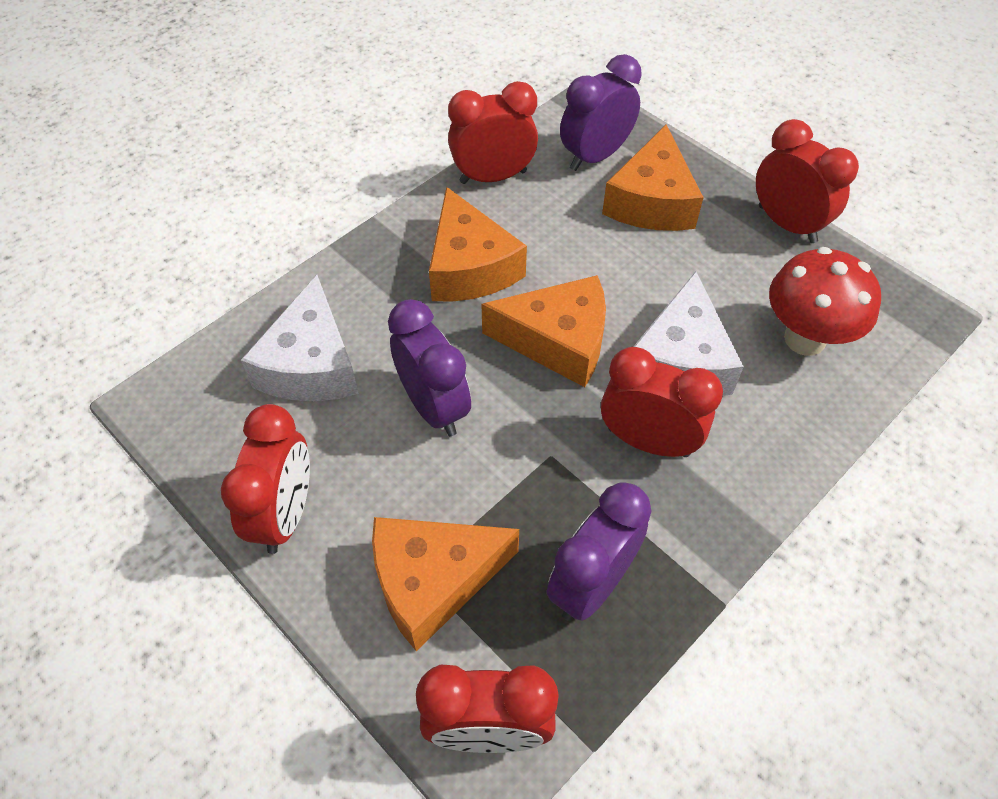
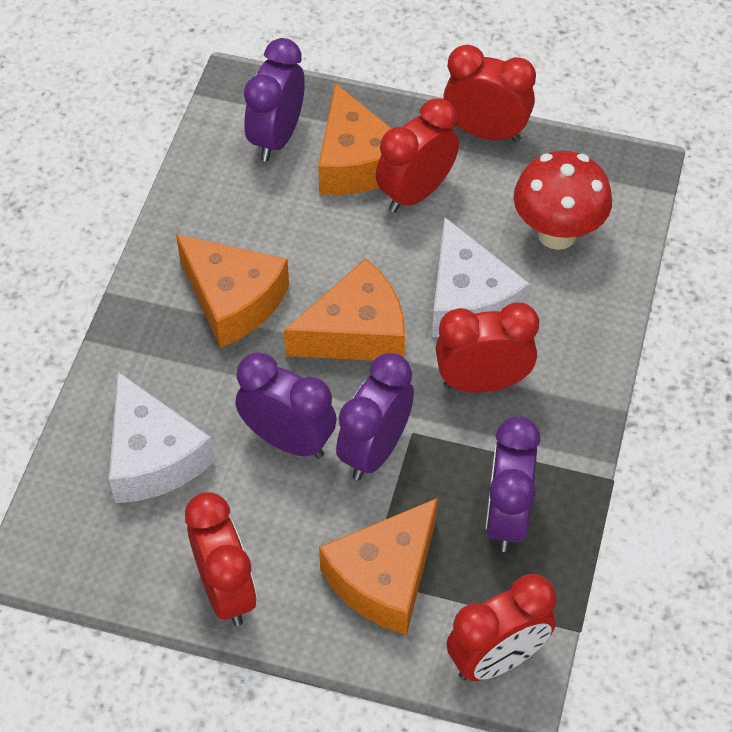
camera: 30 degrees left, 0 degrees up
(493, 177) = (194, 201): red clock -> red clock (415, 193)
(505, 454) = (374, 450): none -> purple clock

